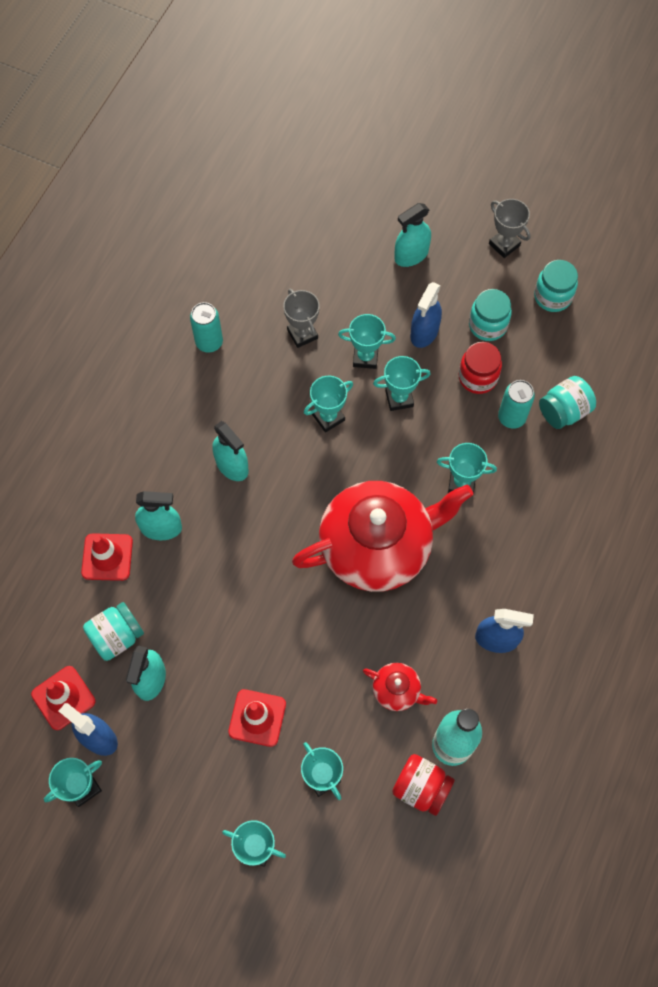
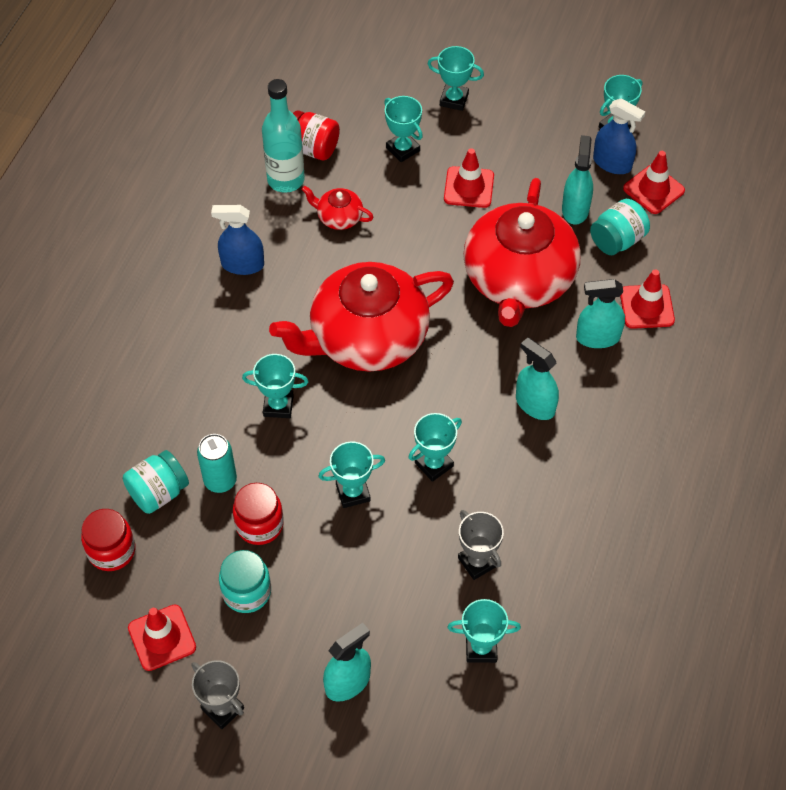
camera: 175 degrees right, 10 degrees down
(209, 342) = (590, 542): turquoise can -> none
(224, 598) = (518, 279): none -> red teapot
(365, 357) = (397, 538): turquoise trophy -> turquoise trophy (481, 648)
(424, 332) = (326, 576): blue spray bottle -> none
(552, 296) = (162, 638): turquoise jar -> red traffic cone
(598, 366) = (111, 551): none -> red jar

